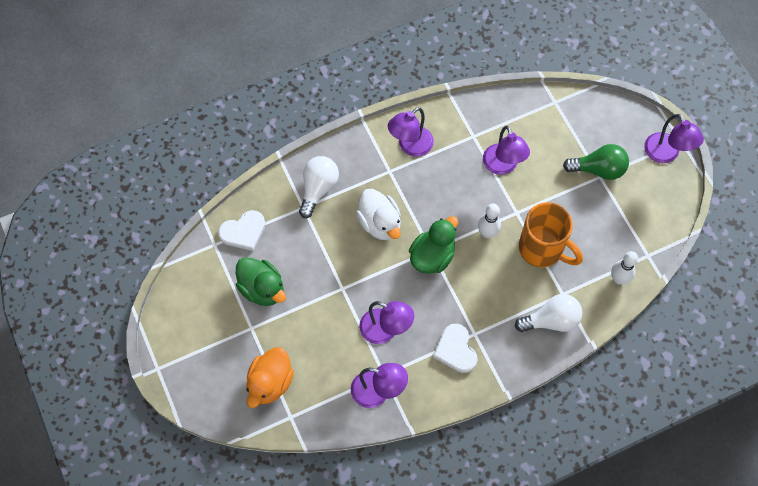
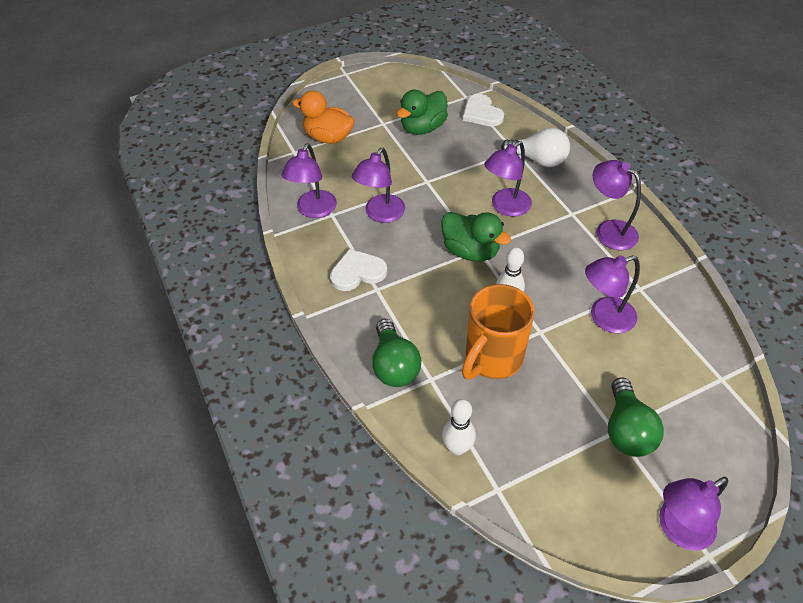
camera: 90 degrees right, 15 degrees down
(380, 223) = (505, 207): white duck -> purple lamp
(551, 320) = (394, 365): white light bulb -> green light bulb

